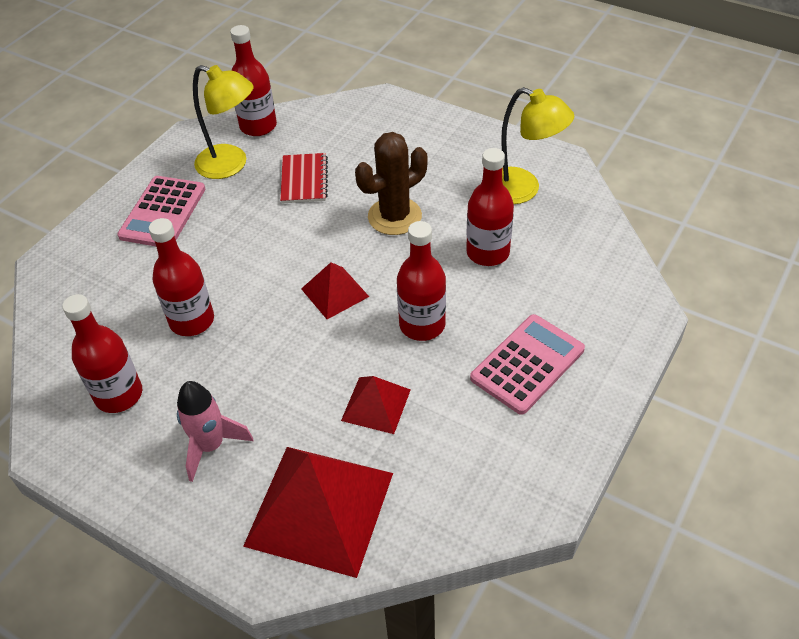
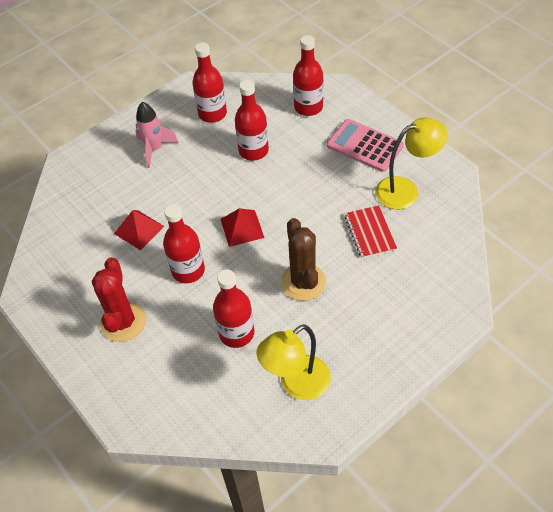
camera: 110 degrees right, 5 degrees up
(231, 165) = (405, 190): yellow lamp -> yellow lamp turned 150 degrees counterclockwise
(258, 126) = (451, 214): red bottle -> red bottle (308, 107)
(304, 180) = (370, 233): red notebook -> red notebook turned 60 degrees clockwise
(319, 509) = (87, 189): red pyramid -> none
(527, 364) = (123, 322): pink calculator -> red cactus

